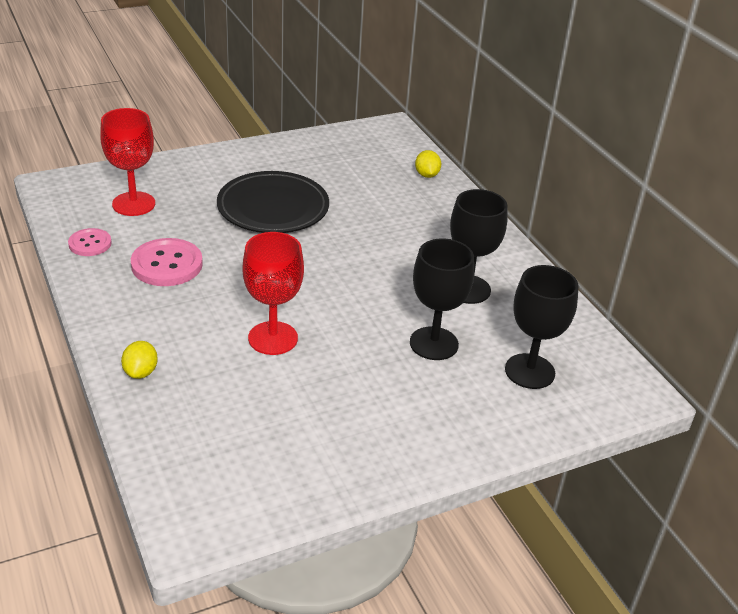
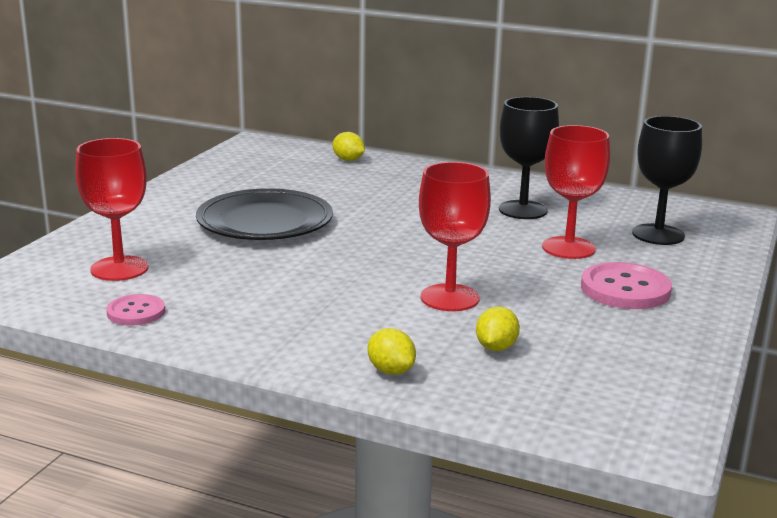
camera: 40 degrees left, 15 degrees down
(167, 264) = (250, 294): pink button -> pink button (625, 289)
(228, 395) = (496, 348): none -> yellow lemon
(434, 343) = (568, 248): black goblet -> red goblet

